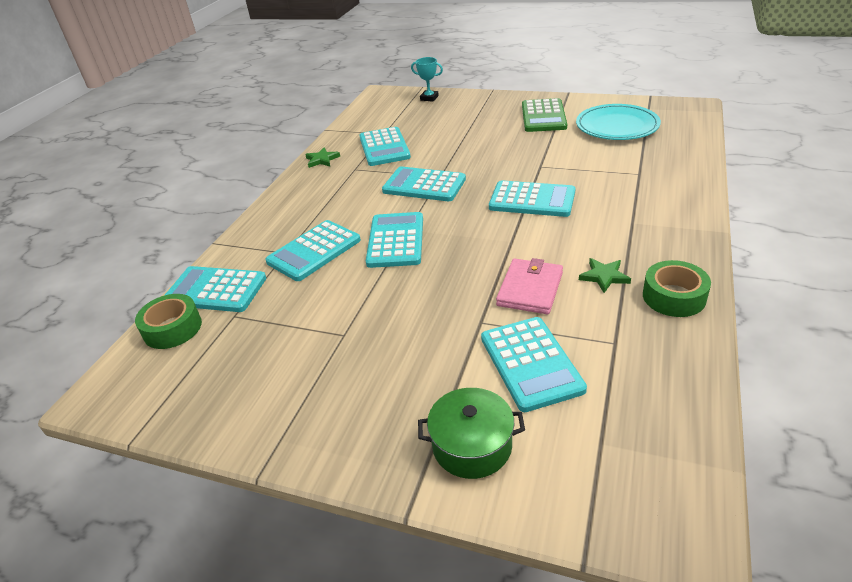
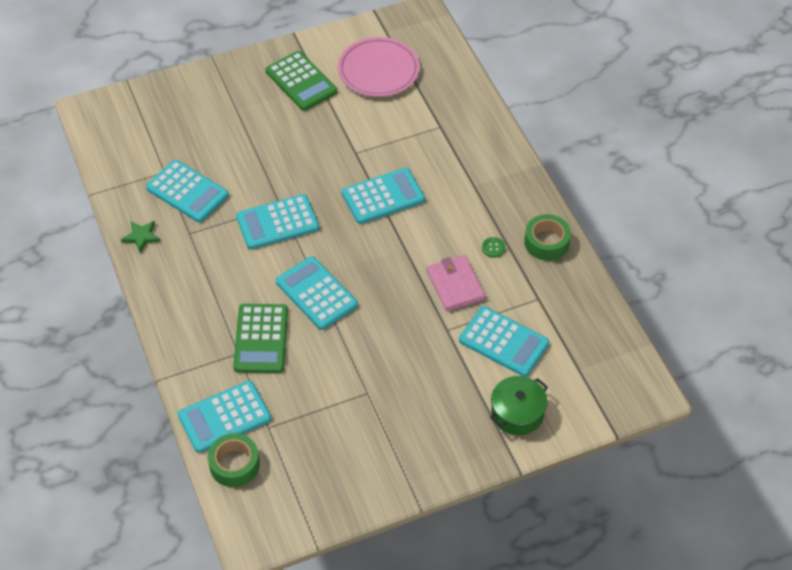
camera: 45 degrees left, 15 degrees up
(314, 251) = (261, 339): turquoise calculator -> green calculator
(429, 98) = (155, 97): turquoise trophy -> none
(604, 276) = (493, 248): green star -> green button
(617, 126) = (378, 70): turquoise plate -> pink plate

